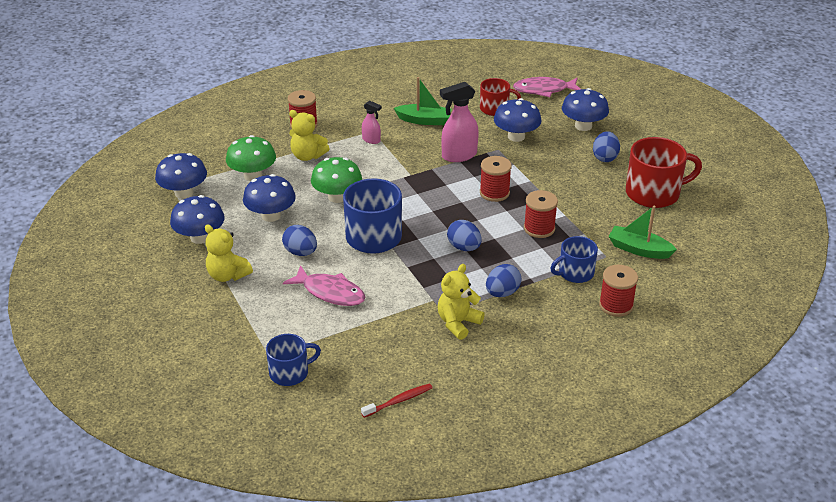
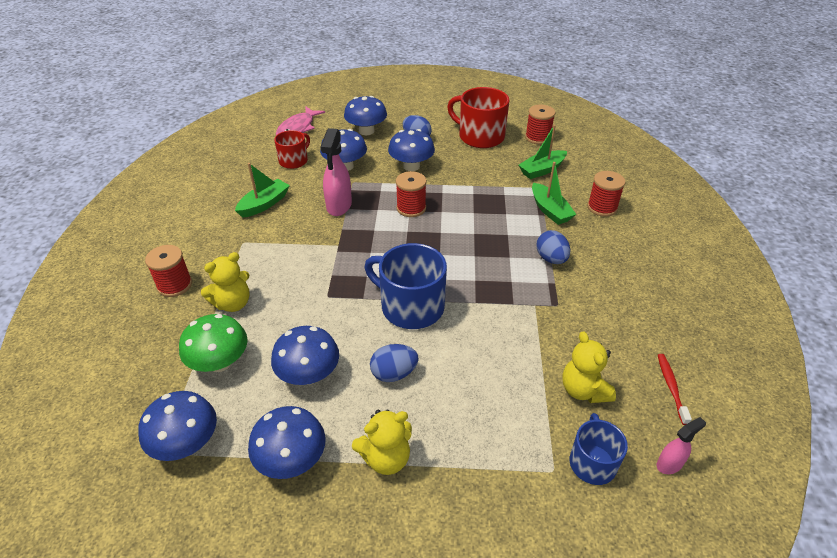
camera: 60 degrees left, 5 degrees up
(330, 292) = (477, 375): pink fish -> none
(337, 197) = (325, 308): green mushroom -> none
(371, 140) = (257, 248): pink spray bottle -> pink spray bottle (669, 464)
(458, 323) = (577, 302): yellow teddy bear -> yellow teddy bear (583, 390)
(464, 247) = (473, 256): blue egg -> none
(539, 228) = (479, 205): red spool -> red spool (537, 137)
(556, 171) = (411, 166): none -> blue mushroom
(575, 273) = (550, 210): blue mug -> green boat
(654, 193) = (480, 136): red mug -> red mug turned 75 degrees counterclockwise

